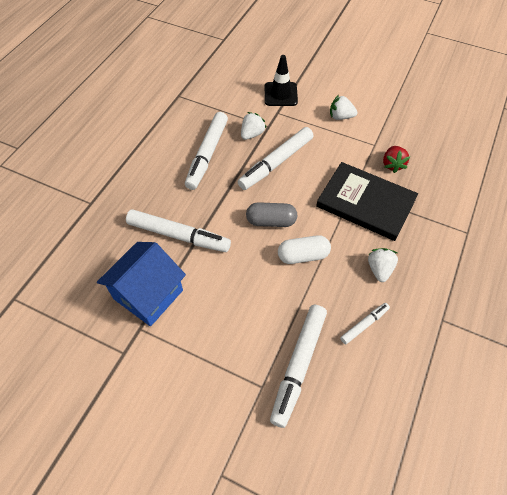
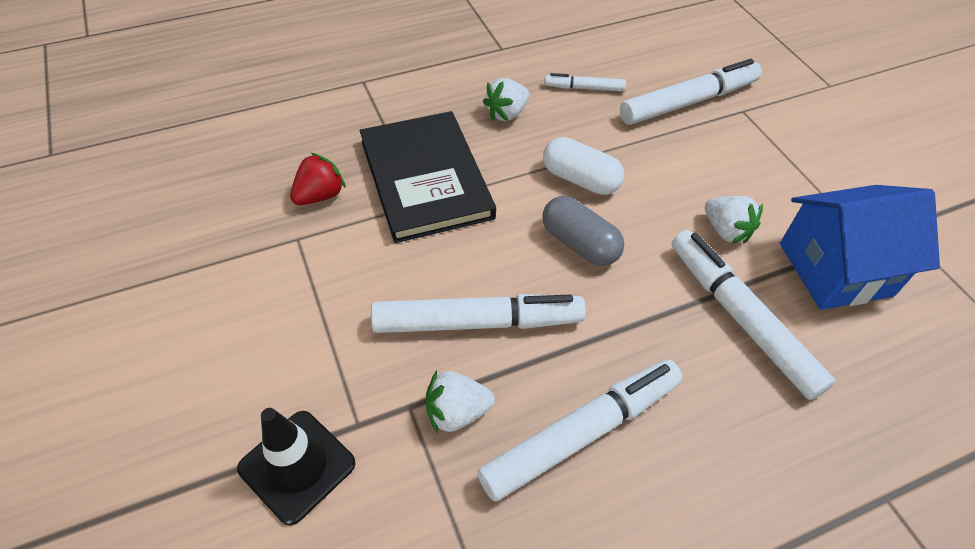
camera: 140 degrees left, 5 degrees down
(340, 117) = (270, 322): white strawberry -> white strawberry (726, 231)

